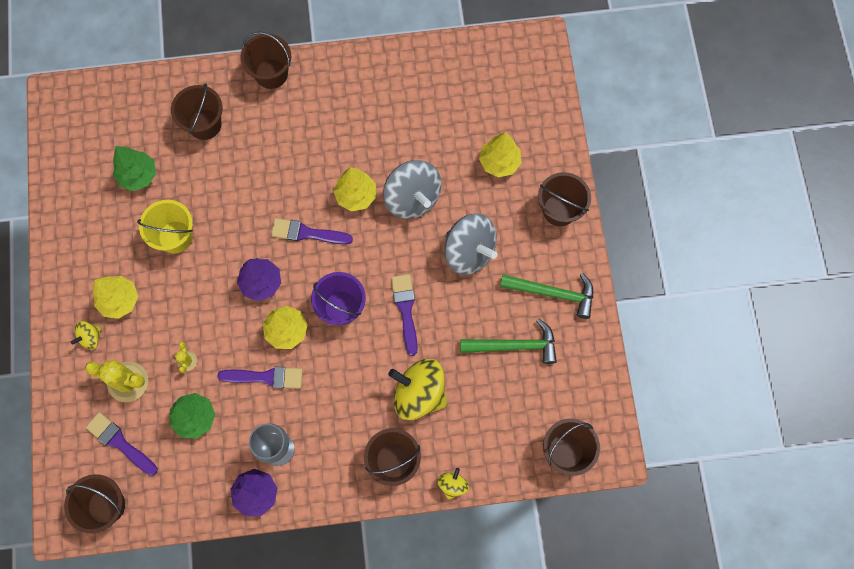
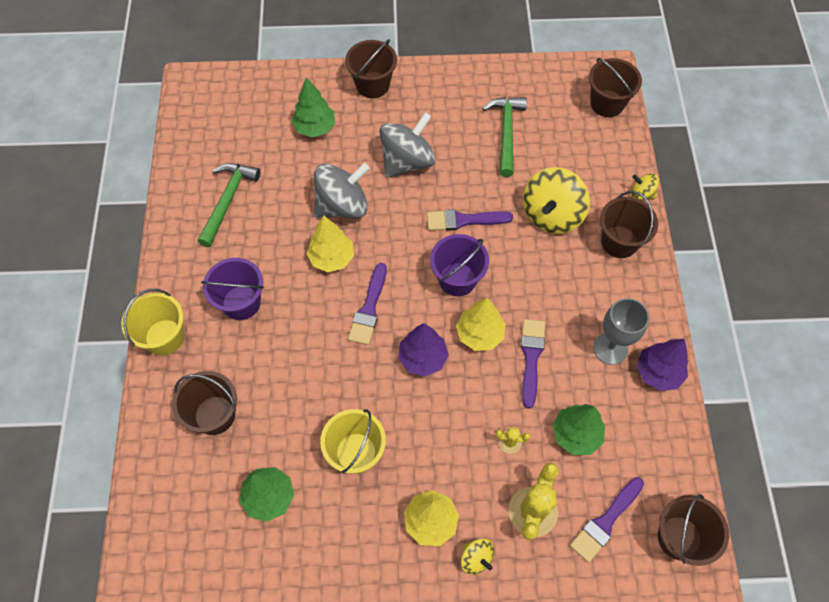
camera: 85 degrees left, 10 degrees down
(271, 74) = (164, 337): brown bucket -> yellow bucket
(307, 127) = (241, 302): none -> purple bucket
(499, 162) = (315, 128): yellow tree -> green tree
(553, 293) = (456, 98): green hammer -> green hammer (227, 201)

